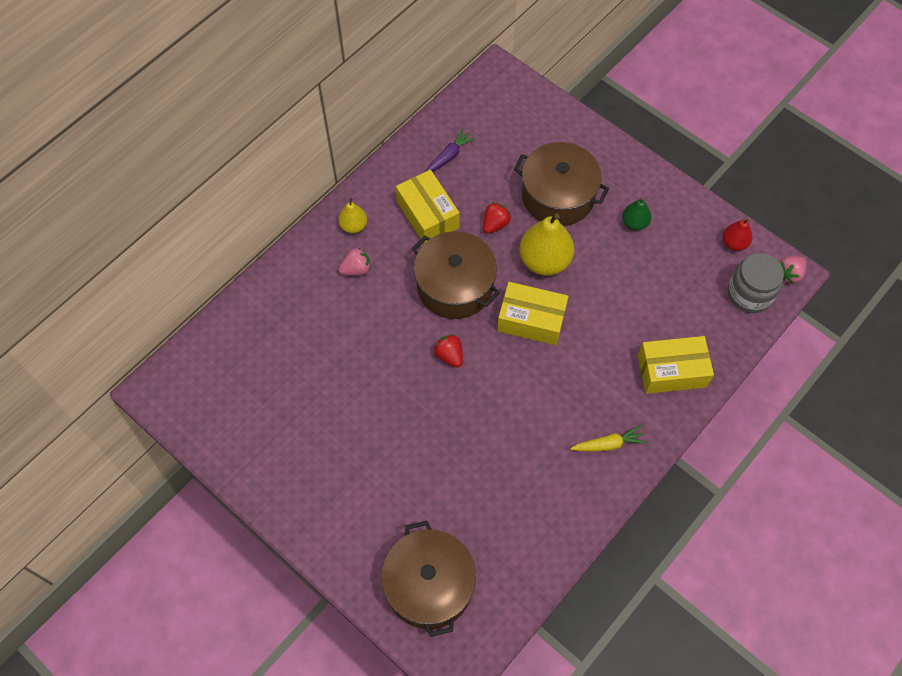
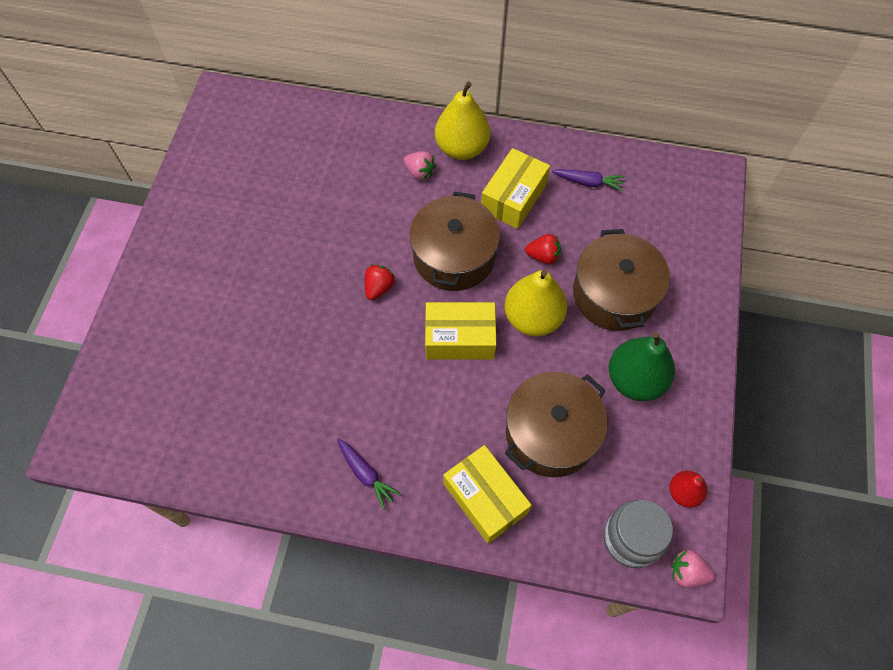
camera: 60 degrees right, 0 degrees up
(353, 226) = (462, 148): yellow pear -> yellow pear, size x1.85
(429, 585) = (142, 385): brown pot -> brown pot (551, 433)
(531, 320) = (460, 338): yellow box -> yellow box turned 75 degrees counterclockwise
(608, 444) = (366, 474): yellow carrot -> purple carrot
(634, 223) = (635, 379): green pear -> green pear, size x1.85

